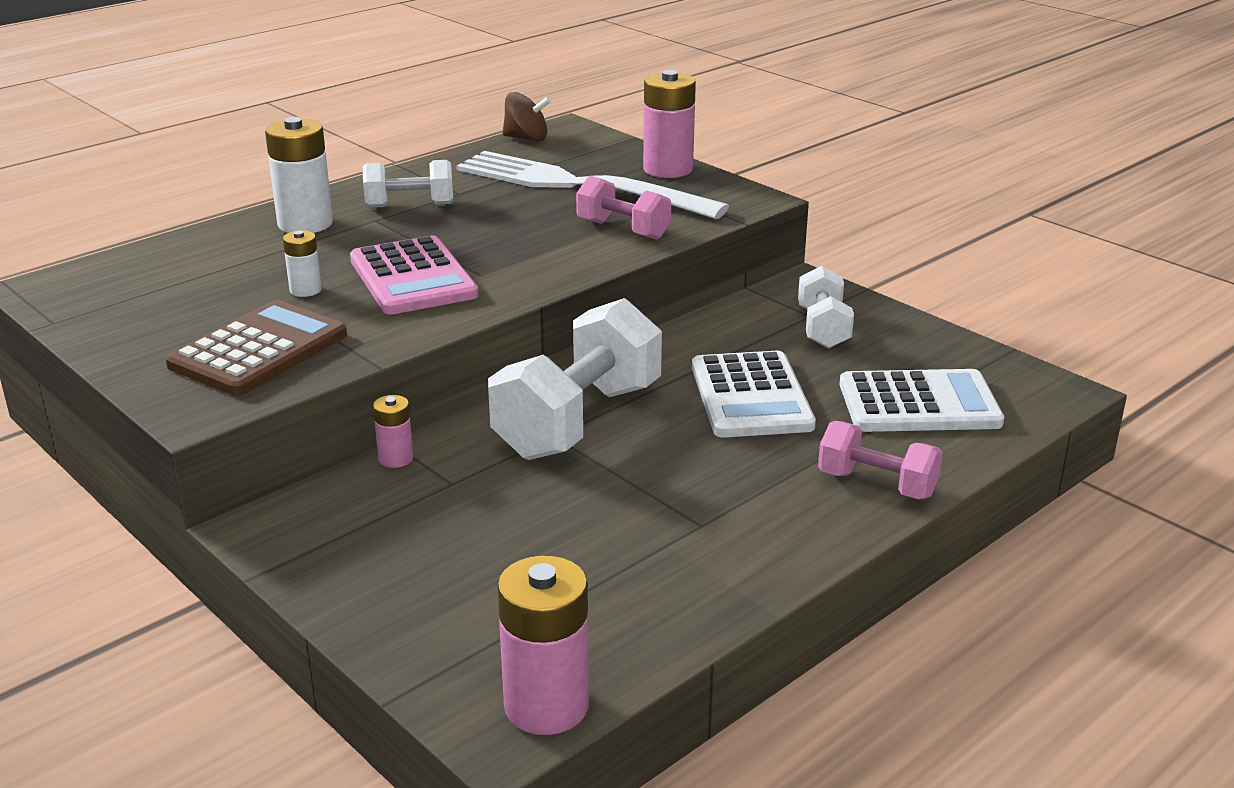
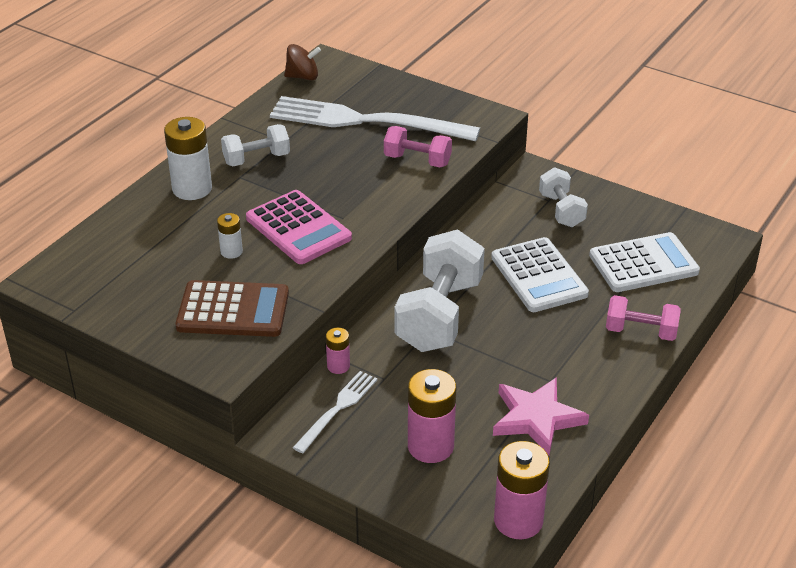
camera: 15 degrees left, 10 degrees up
(258, 350) = (233, 310): brown calculator -> brown calculator turned 75 degrees clockwise
(361, 508) = (338, 408): none -> white fork
(653, 570) = (536, 418): none -> pink star
(668, 169) = (419, 95): pink battery -> pink battery (430, 446)

